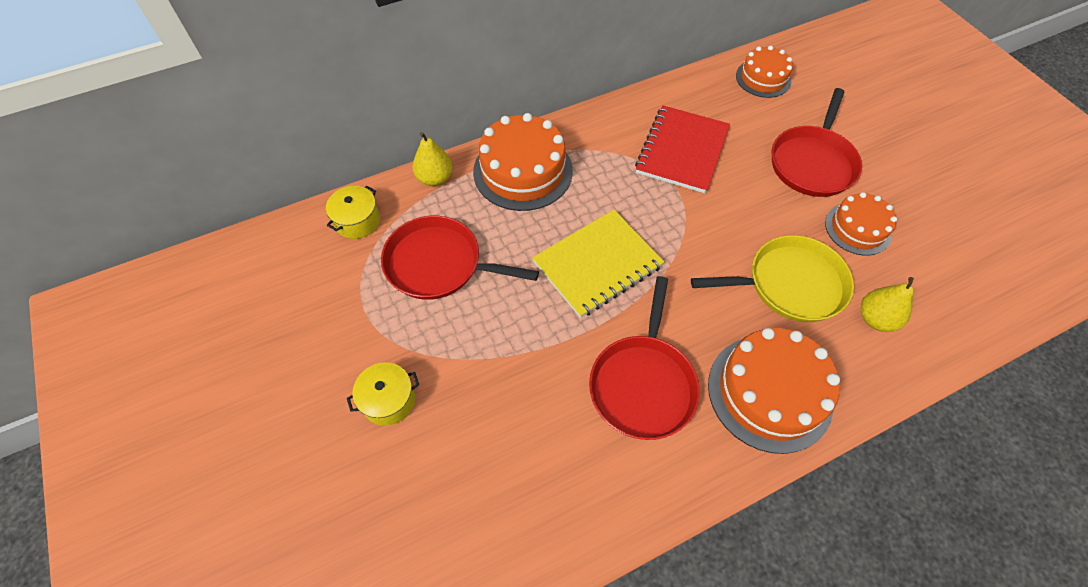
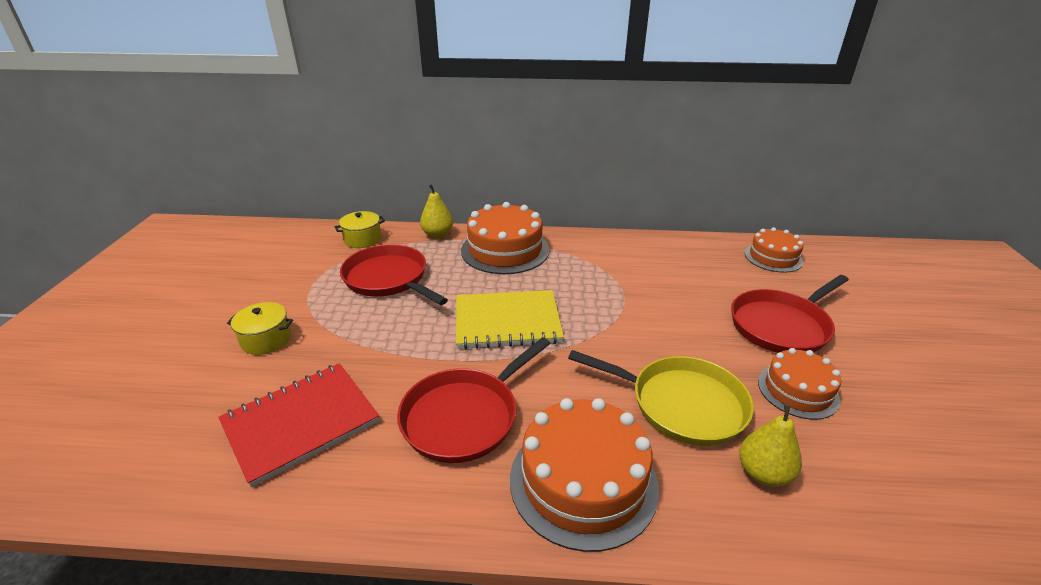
camera: 30 degrees right, 25 degrees down
(682, 151) = (651, 278): red notebook -> red notebook (301, 423)

